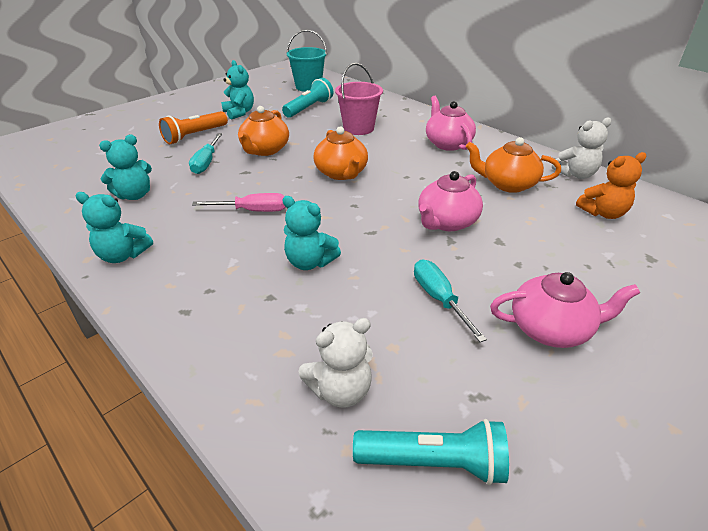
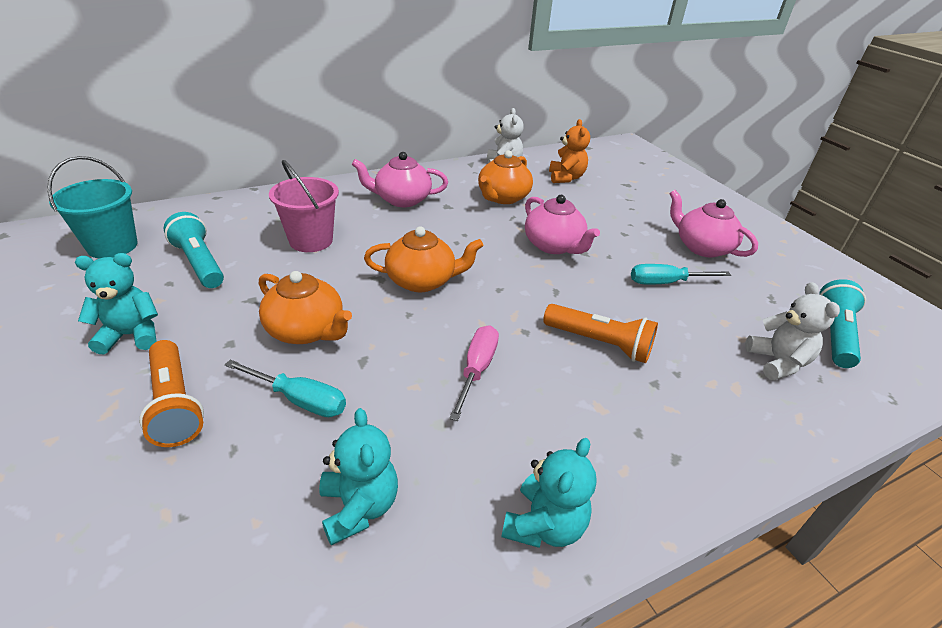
camera: 75 degrees left, 0 degrees up
(309, 262) = (599, 343): turquoise teddy bear -> orange flashlight
(551, 329) = (702, 247): pink teapot -> pink teapot turned 60 degrees counterclockwise

